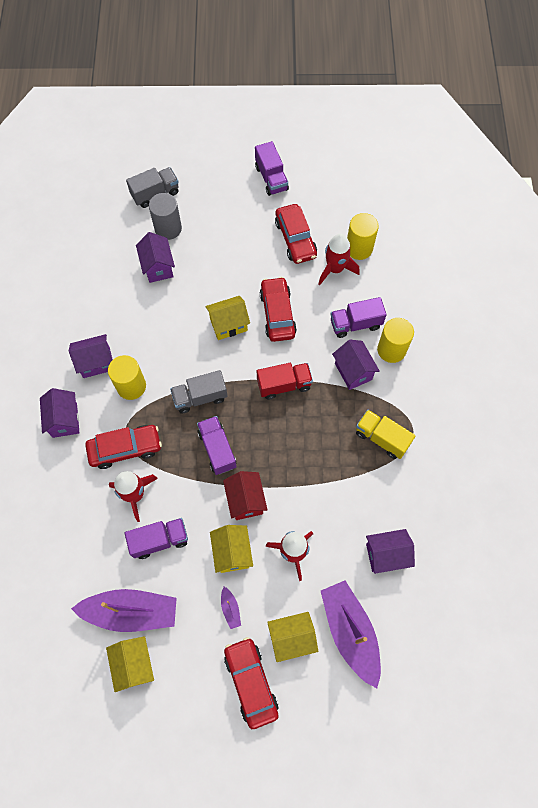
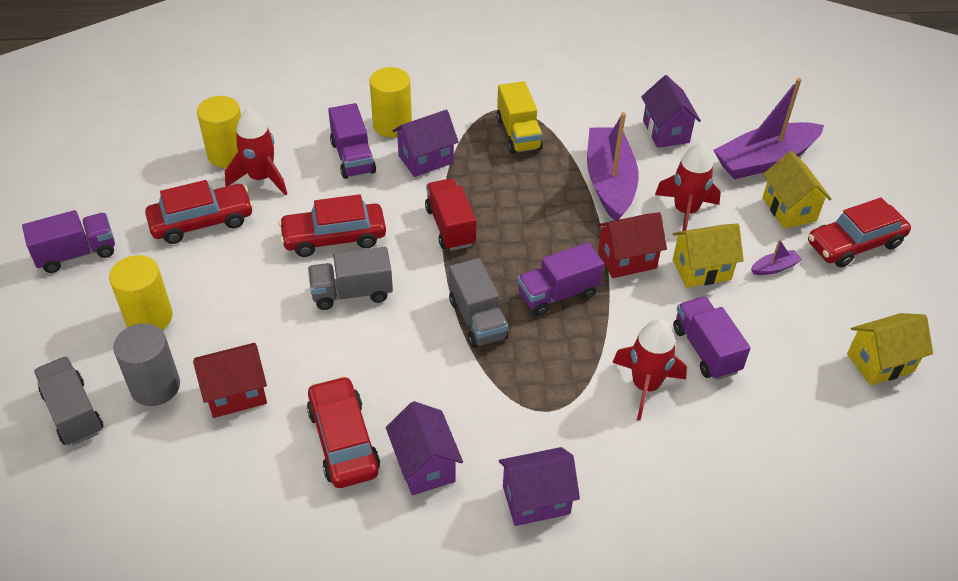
camera: 95 degrees left, 20 degrees down
(125, 449) = (574, 406): red car -> red car (343, 440)
(131, 386) = (465, 410): yellow cylinder -> yellow cylinder (149, 317)
(131, 612) = (814, 373): purple boat -> purple boat (609, 182)
(158, 267) = (236, 394): purple house -> red house
(228, 325) = (352, 293): yellow house -> grey truck
(382, 438) = (518, 134): yellow truck -> yellow truck turned 45 degrees counterclockwise

